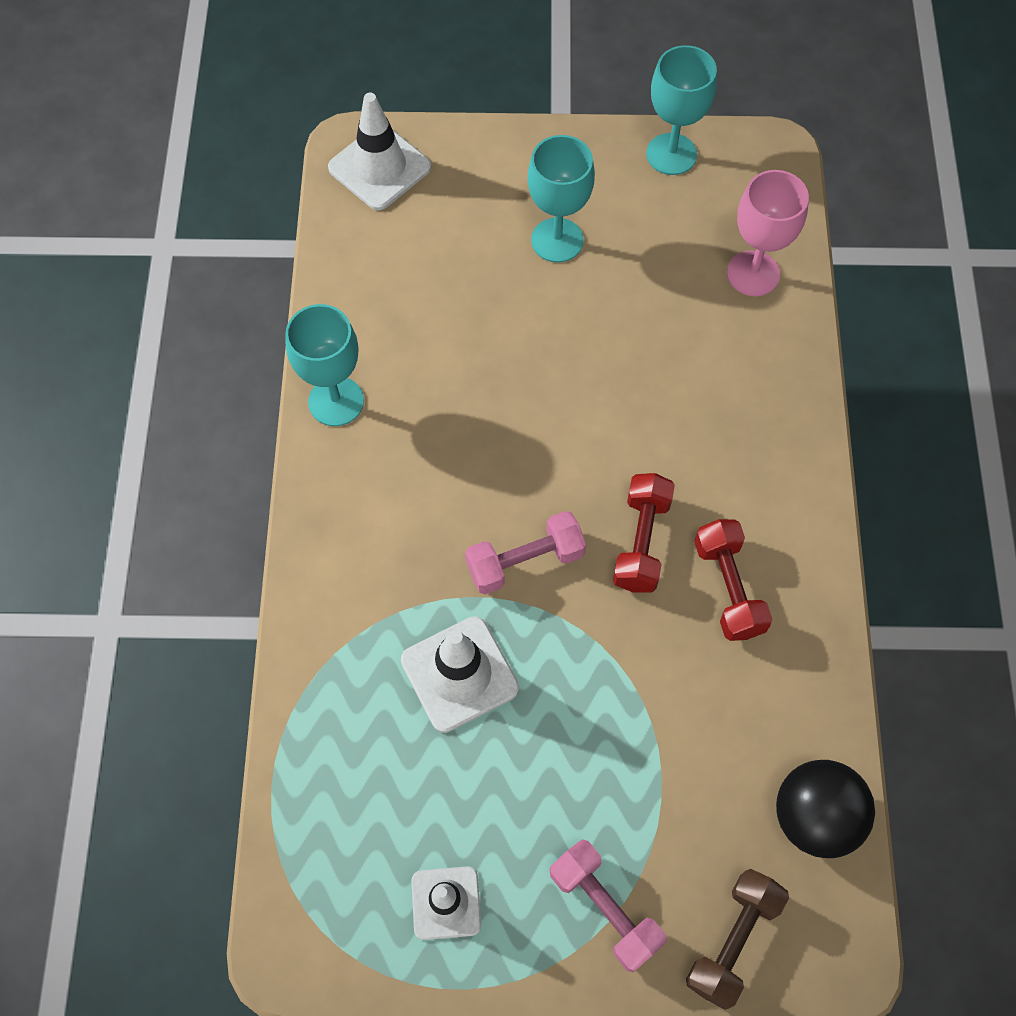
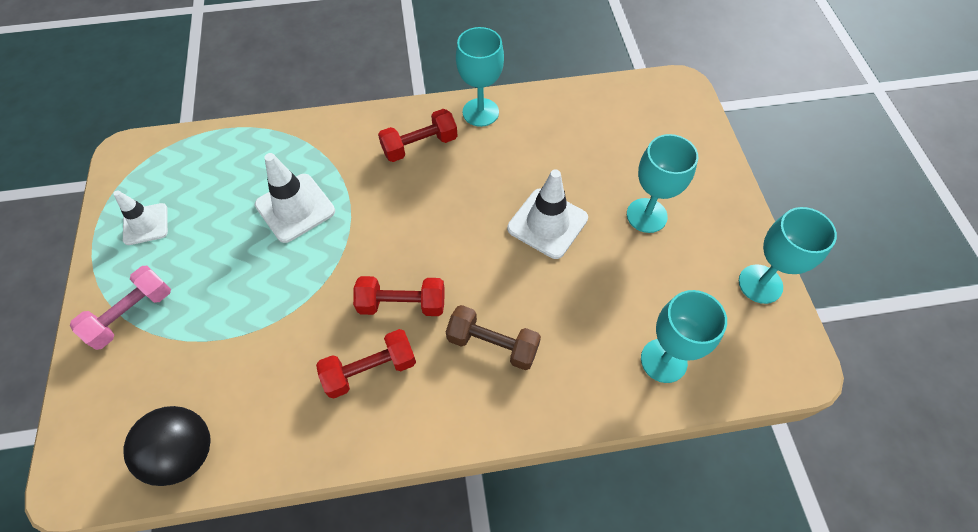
camera: 80 degrees right, 5 degrees down
(379, 167) = (669, 103): white traffic cone -> white traffic cone (547, 223)
(380, 491) = (419, 145): none -> red dumbbell
(525, 561) = (378, 233): pink dumbbell -> none
(732, 940) = (99, 400): brown dumbbell -> brown dumbbell (493, 344)
(753, 273) = (663, 360): pink goblet -> turquoise goblet

